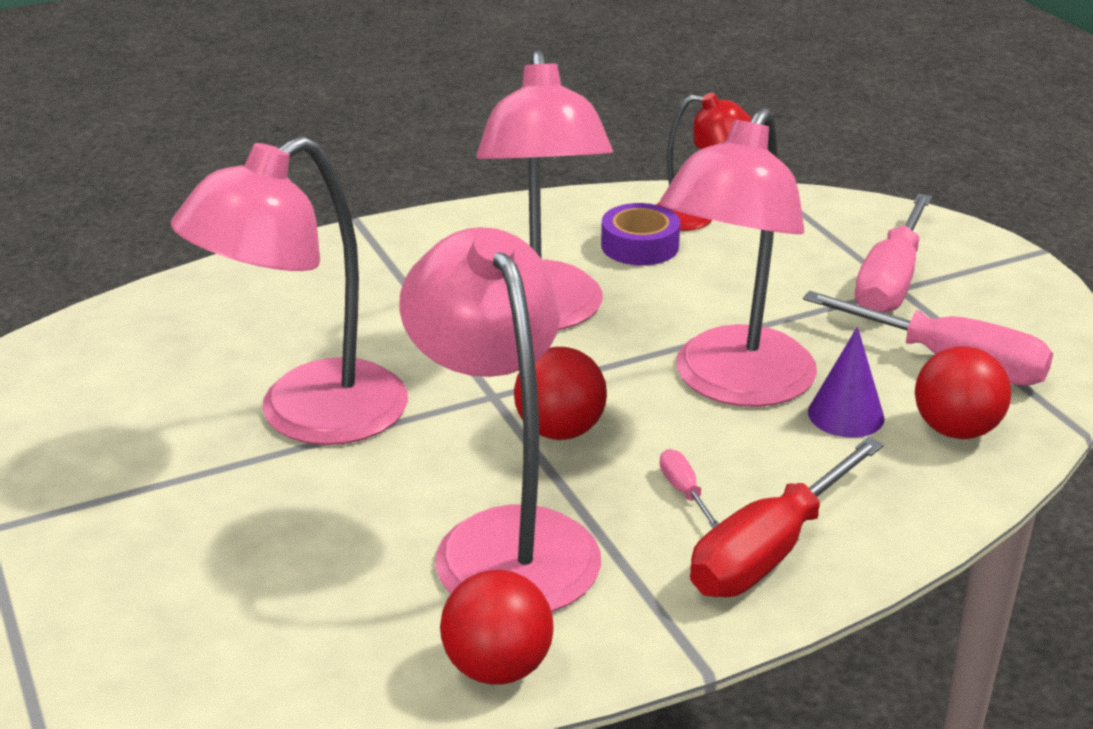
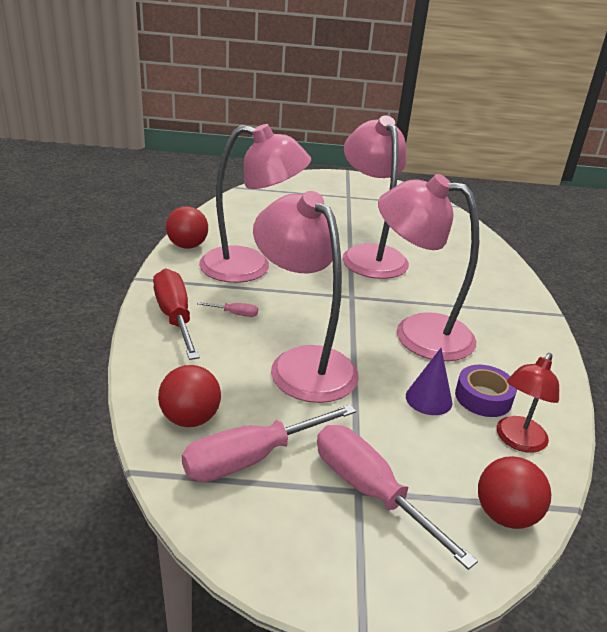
camera: 115 degrees right, 0 degrees up
(560, 431) = (309, 302): red ball -> red ball (505, 515)
(846, 415) = (242, 386): purple cone -> purple cone (428, 399)

